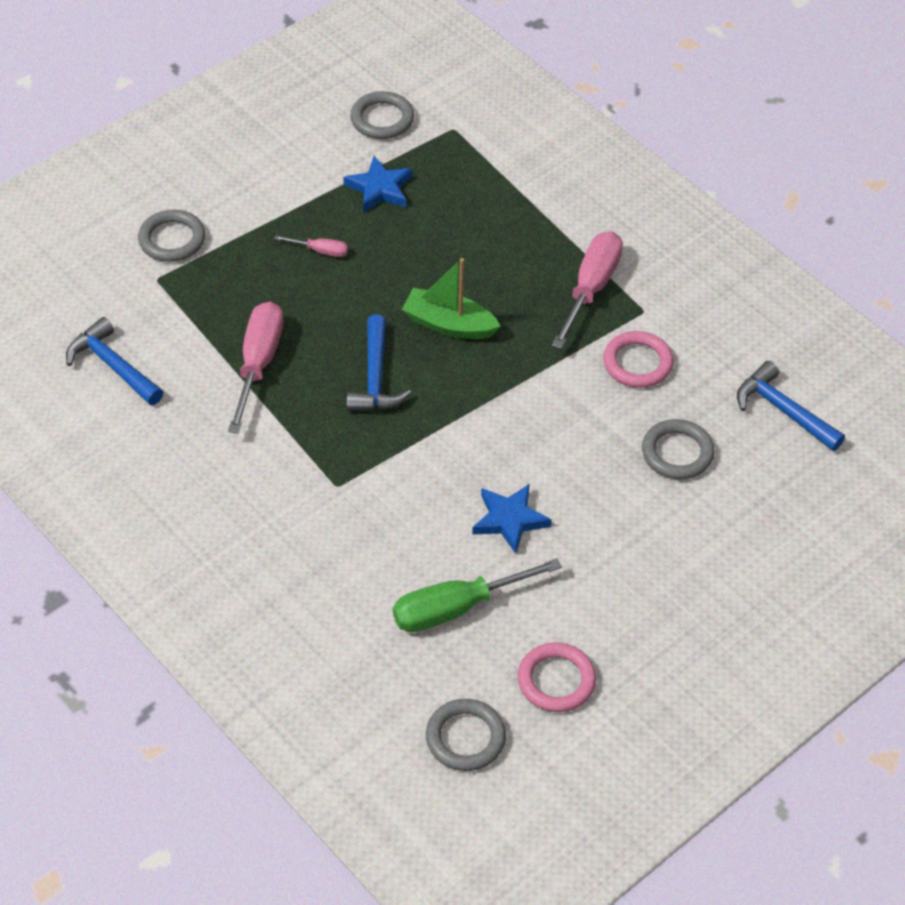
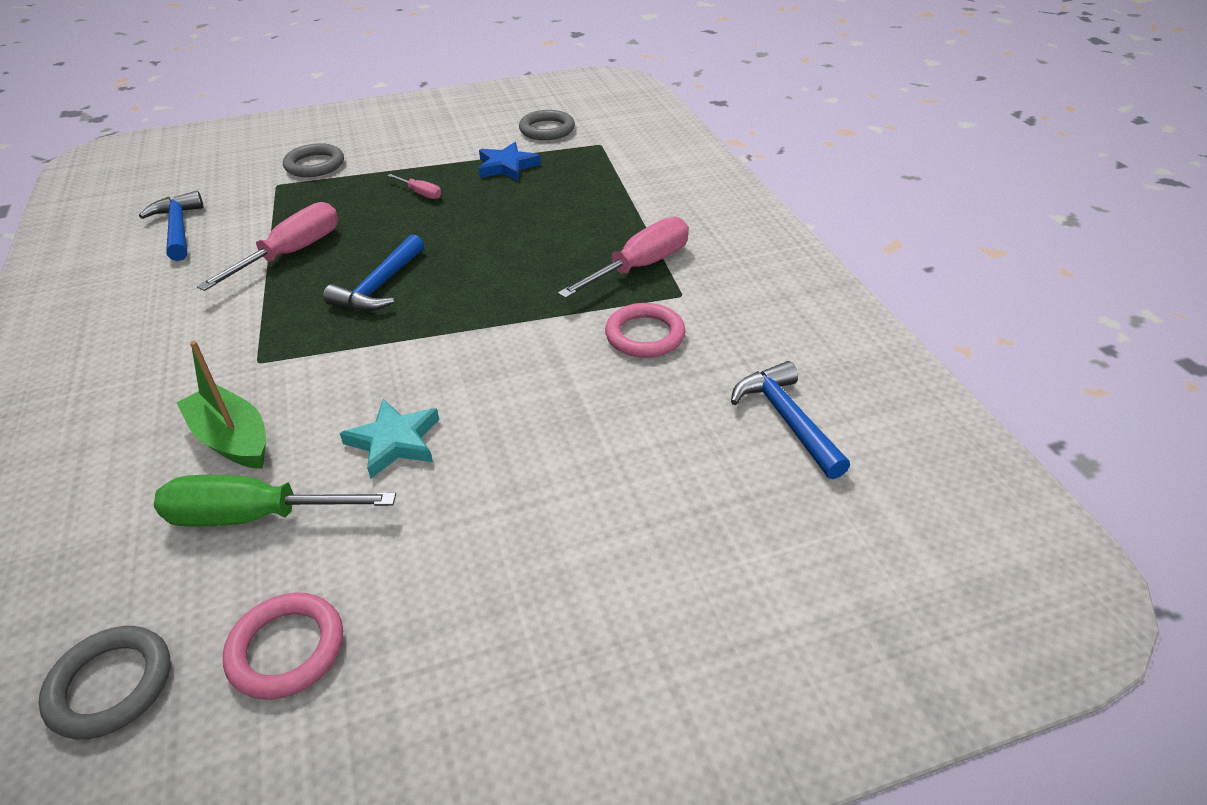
camera: 25 degrees right, 10 degrees down
(449, 324) = (482, 263): green boat -> green boat (232, 439)
(510, 520) = (394, 442): blue star -> turquoise star
(677, 453) = (632, 428): grey ring -> none

